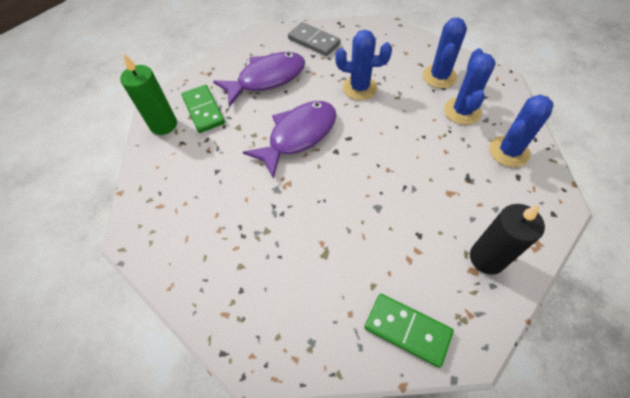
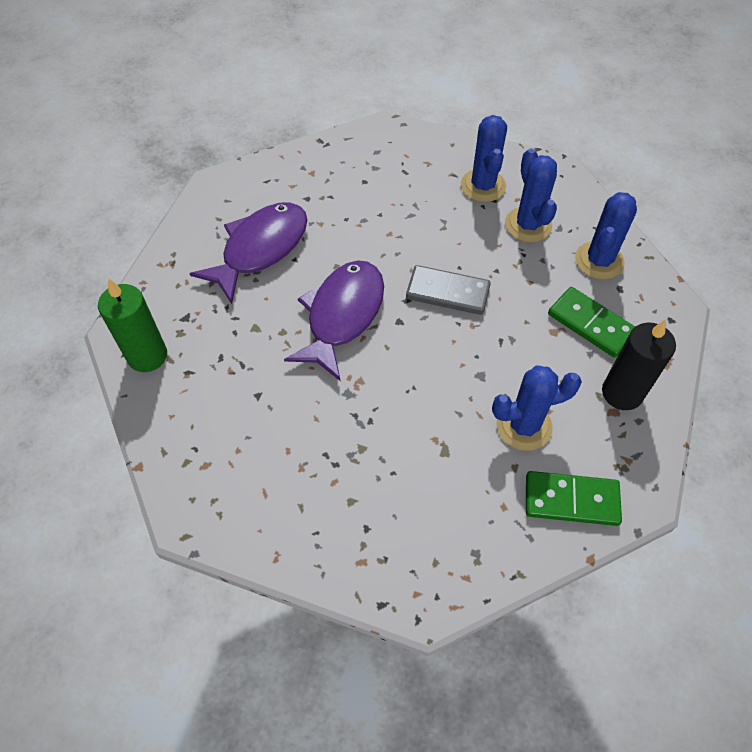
camera: 25 degrees left, 0 degrees up
(203, 110) = (194, 318): green domino -> green domino (590, 324)
(314, 41) = (298, 177): grey domino -> grey domino (447, 292)
(359, 88) = (390, 228): blue cactus -> blue cactus (524, 426)

